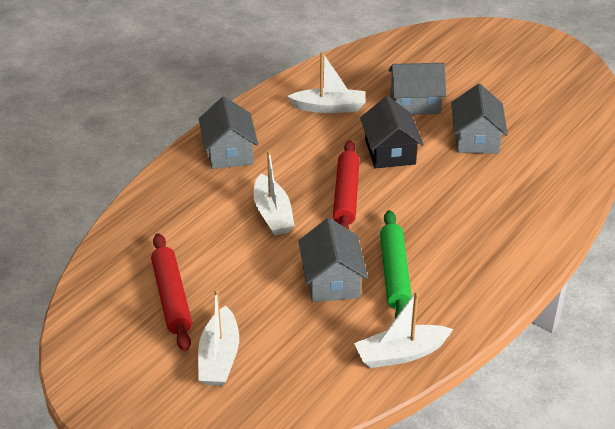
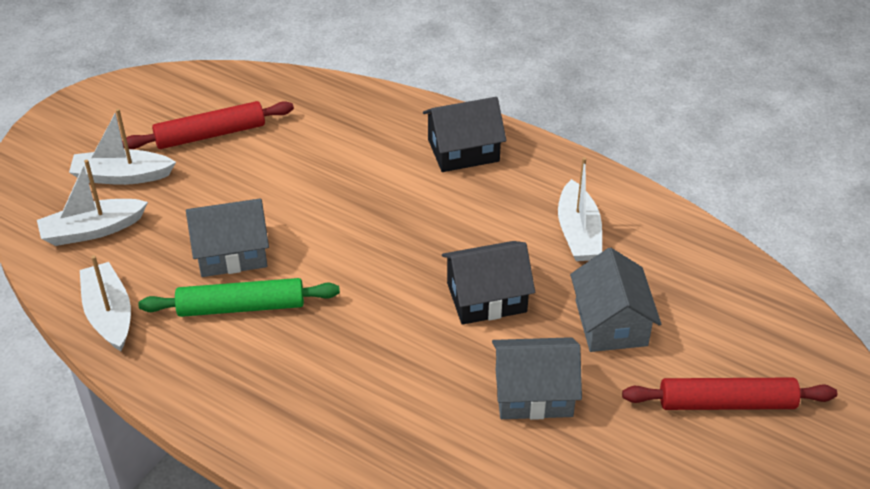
camera: 85 degrees right, 5 degrees up
(229, 152) = (463, 150): grey house -> black house
(272, 214) = (348, 196): white boat -> white boat (92, 230)
(346, 195) = (388, 258): red rolling pin -> red rolling pin (726, 403)

